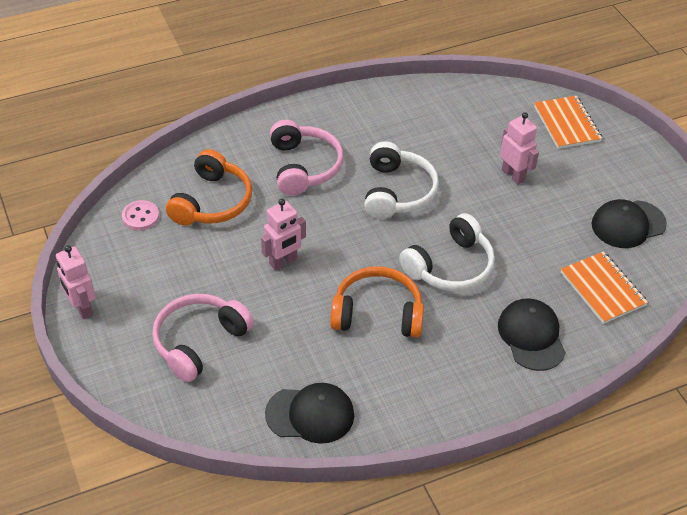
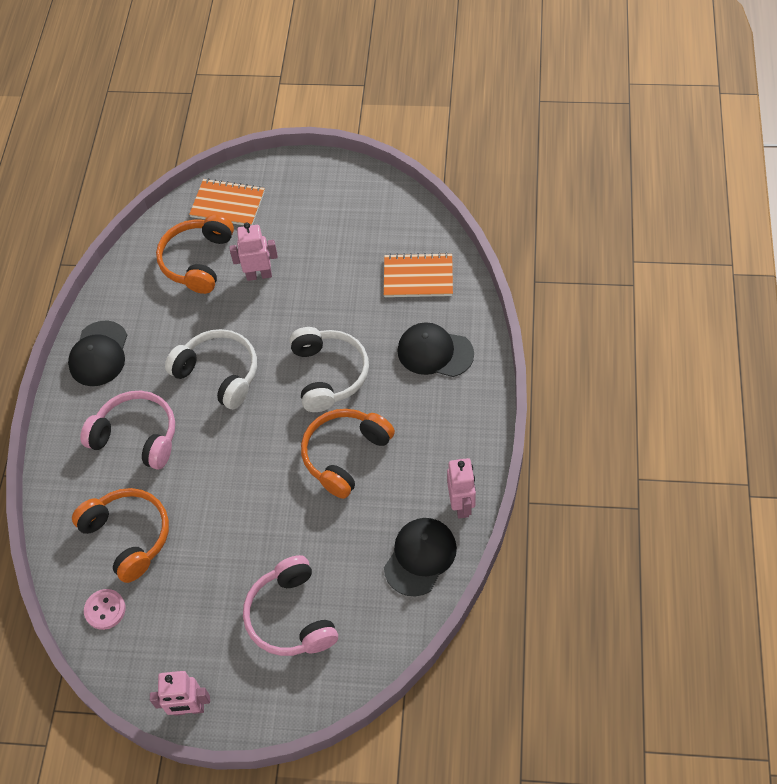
camera: 55 degrees left, 10 degrees up
(283, 262) = (241, 505): pink robot -> pink robot (461, 505)
(495, 130) = (198, 261): none -> orange headphones
(628, 224) = (364, 223): black cap -> black cap (99, 354)

